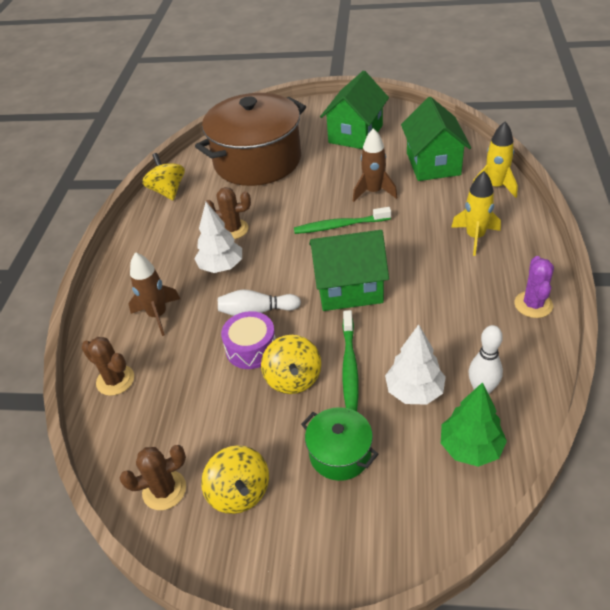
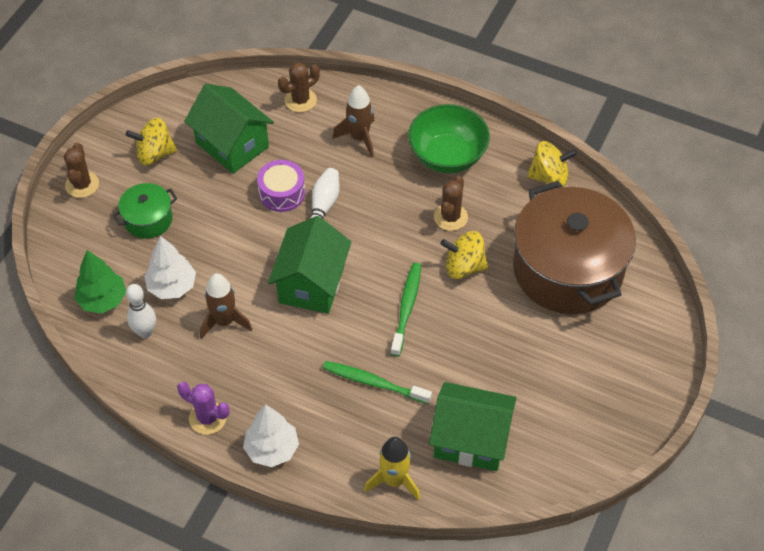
camera: 105 degrees right, 10 degrees up
(163, 251) = (447, 156): none -> green bowl
(164, 490) = (182, 114): brown cactus -> brown cactus (82, 185)
(221, 267) = (398, 195): white tree -> white tree (272, 449)
(293, 378) = (233, 212): yellow spinning top -> yellow spinning top (464, 267)
(350, 366) = (223, 253): green toothbrush -> green toothbrush (374, 383)
(355, 134) = (577, 386): green house -> green house (232, 145)
(374, 192) = (448, 359): brown rocket -> brown rocket (224, 321)
(475, 237) = (323, 418): yellow rocket -> none

